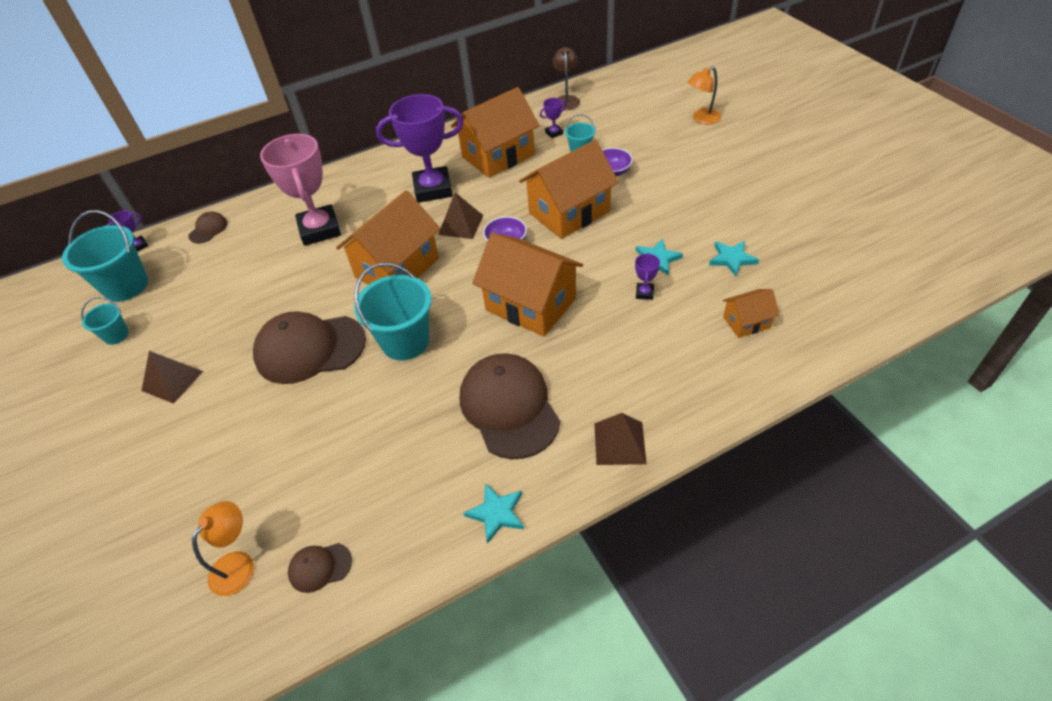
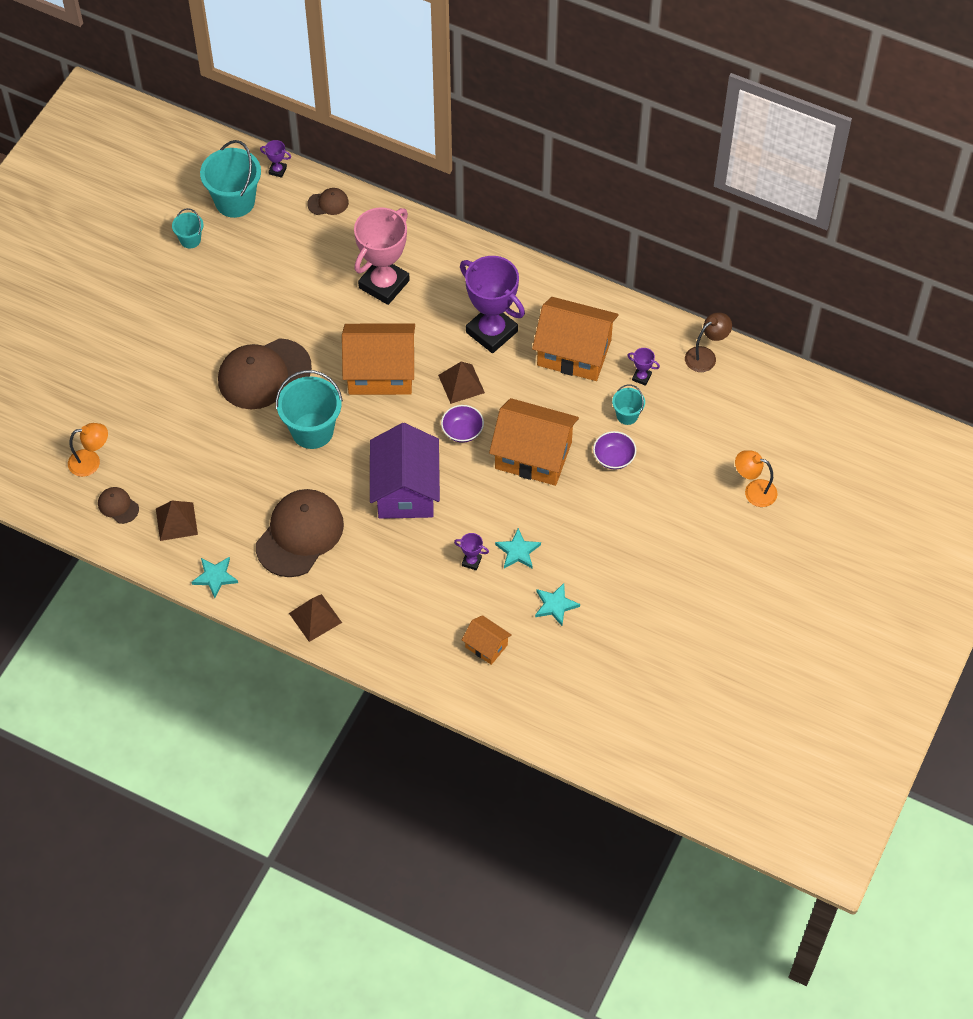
camera: 50 degrees right, 10 degrees up
(172, 380) = (180, 311): brown pyramid -> brown pyramid (176, 521)
(309, 349) = (264, 374): brown cap -> brown cap turned 75 degrees counterclockwise
(530, 304) = (405, 490): orange house -> purple house
(644, 293) = (471, 561): purple trophy -> purple trophy turned 45 degrees clockwise

